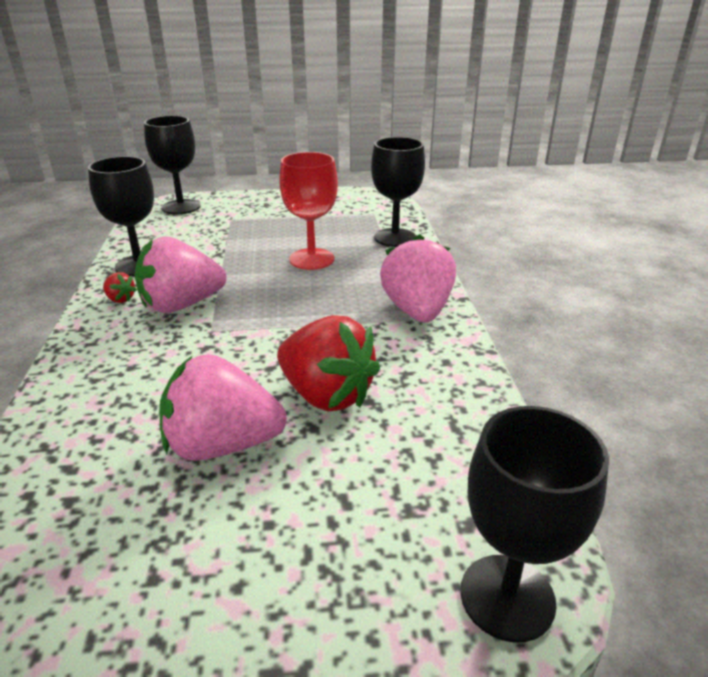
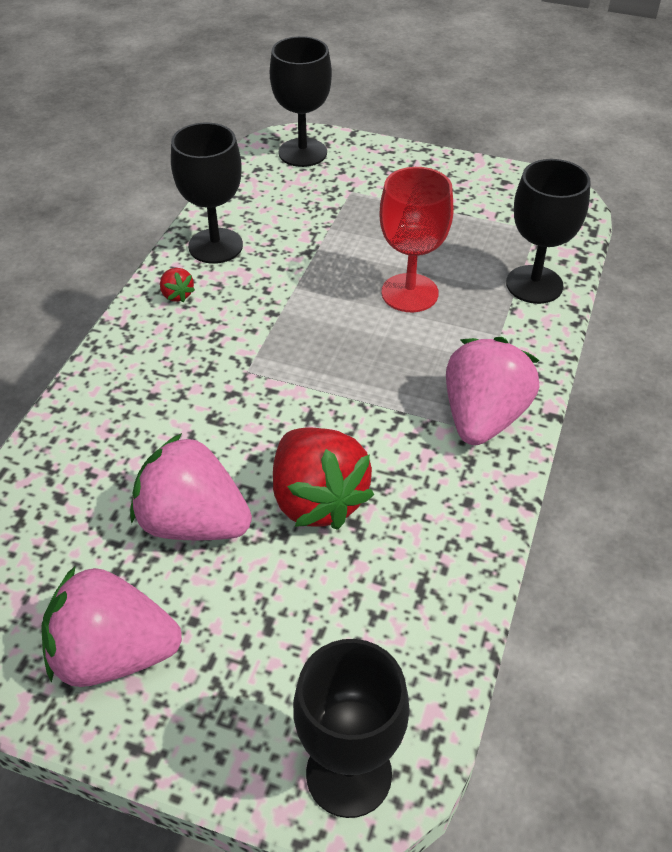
camera: 25 degrees right, 15 degrees up
(181, 305) = (234, 324): pink strawberry -> pink strawberry (113, 655)

